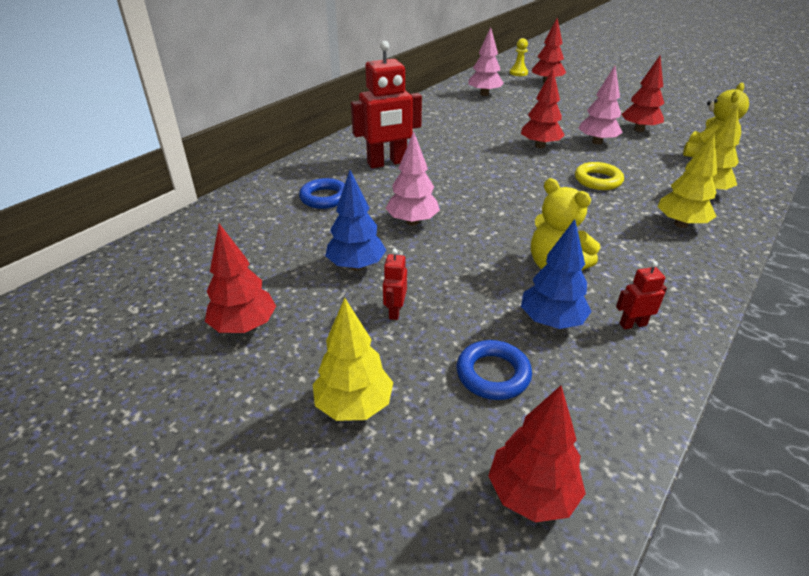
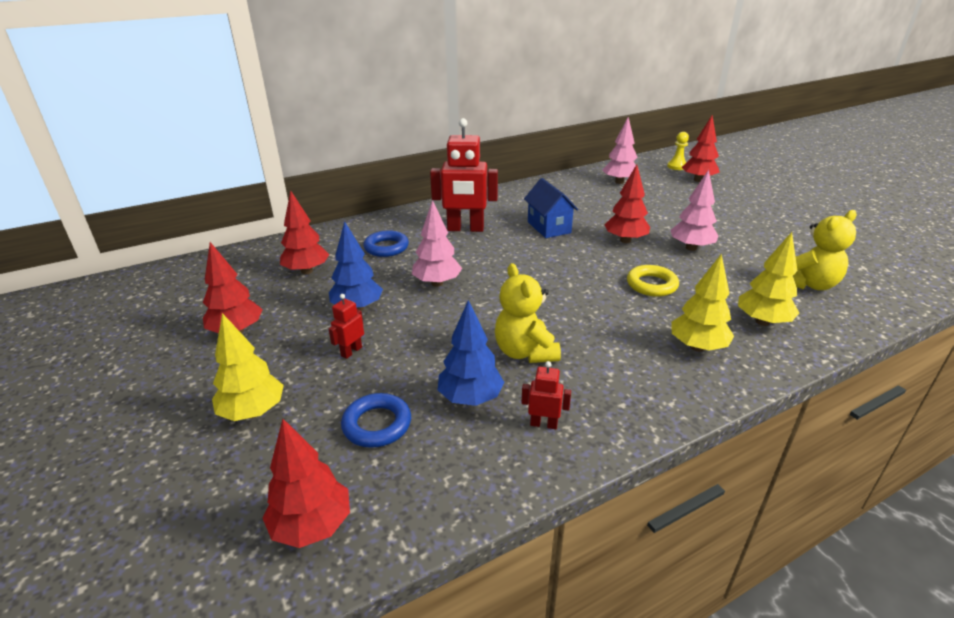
camera: 25 degrees right, 5 degrees down
(464, 147) = (549, 227): none -> blue house
(639, 130) = (753, 244): red tree -> red tree (307, 271)

